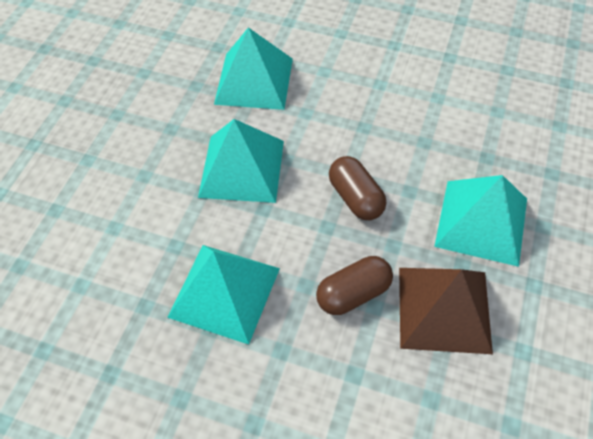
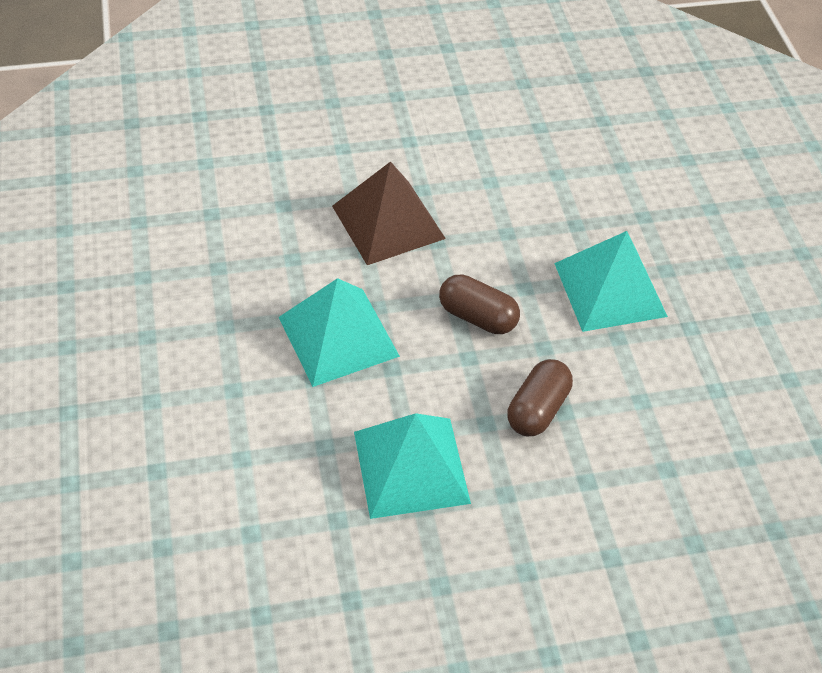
camera: 35 degrees left, 5 degrees down
(254, 81) = (282, 237): turquoise pyramid -> none
(444, 309) = (628, 385): brown pyramid -> brown pyramid (388, 222)

